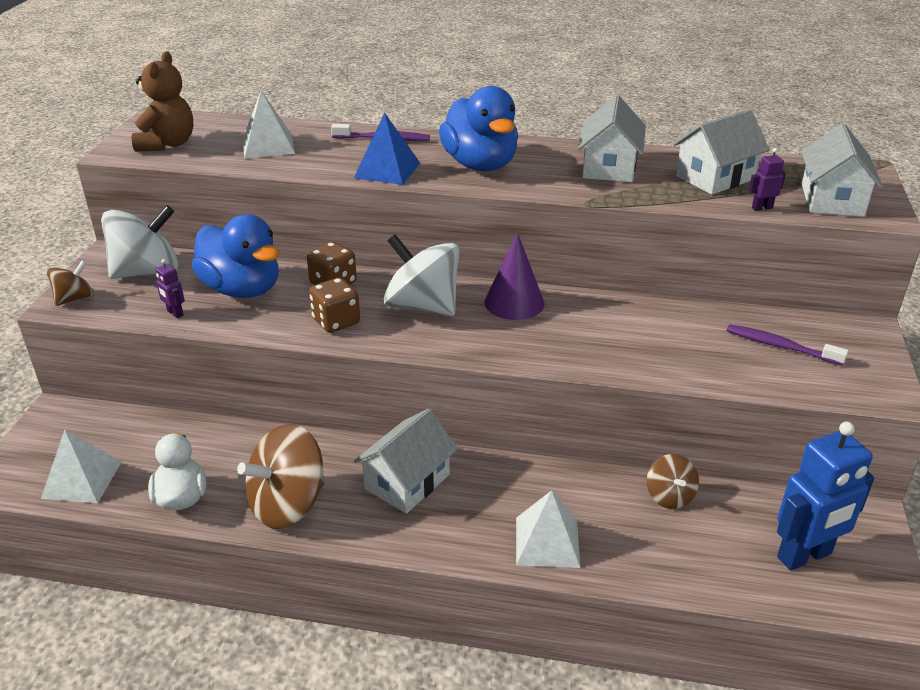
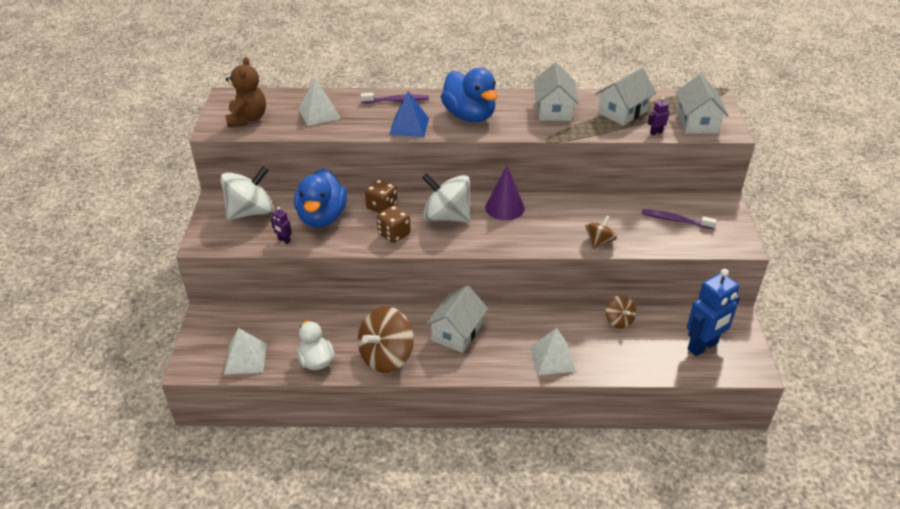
camera: 10 degrees left, 5 degrees up
(75, 299) = (209, 237): brown spinning top -> brown spinning top (599, 242)
(242, 289) = (322, 217): blue duck -> blue duck turned 60 degrees clockwise

